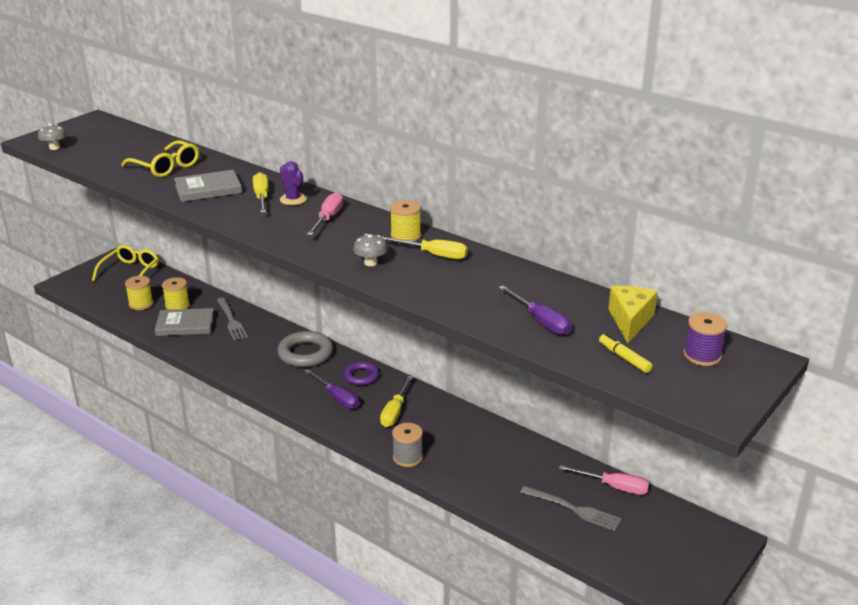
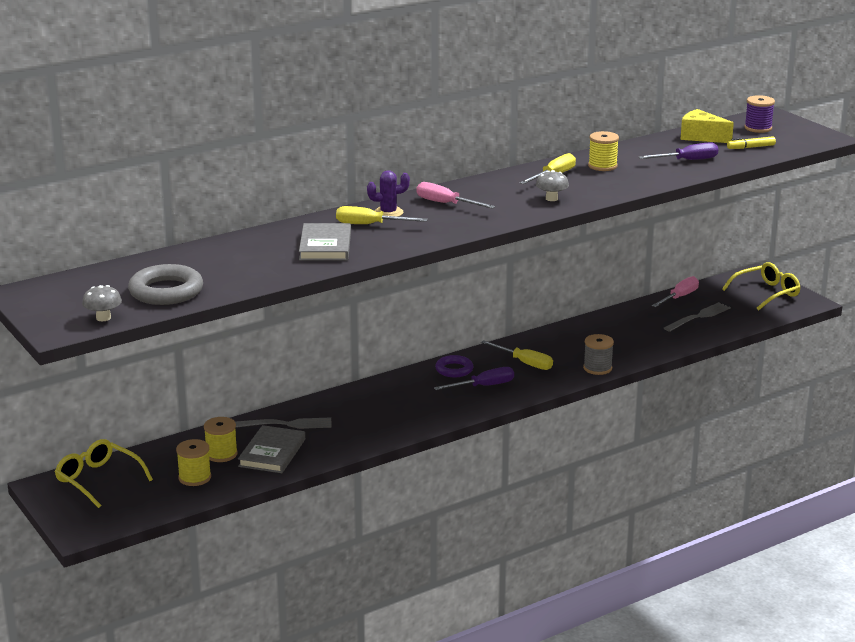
camera: 70 degrees left, 5 degrees down
(166, 167) = (239, 261): yellow glasses -> yellow glasses (766, 293)
(305, 353) = (390, 391): grey ring -> grey ring (166, 291)
(405, 236) = (509, 180): yellow spool -> yellow spool (602, 166)

